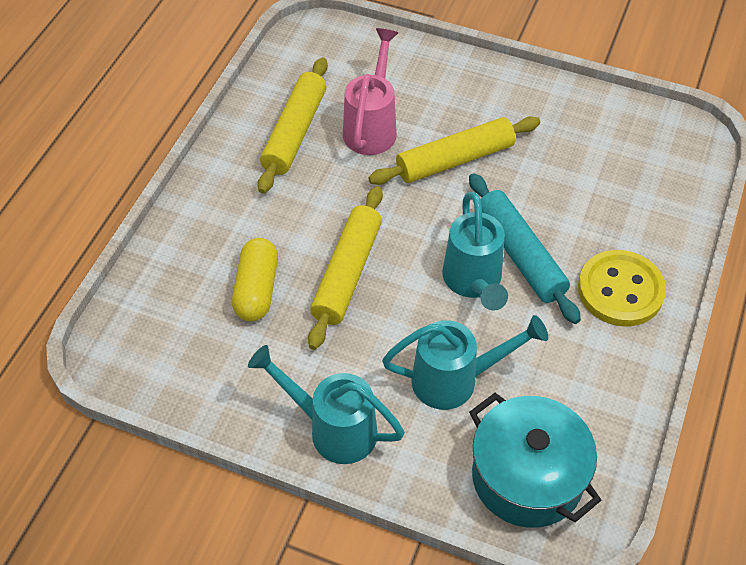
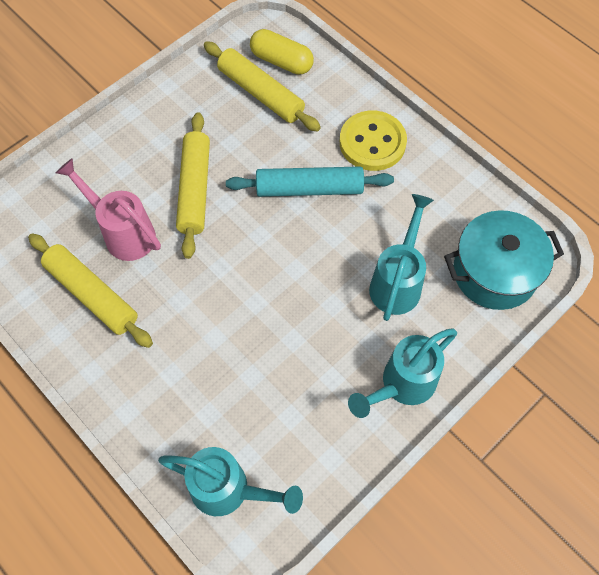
camera: 65 degrees left, 10 degrees up
(257, 289) = (244, 391): yellow capsule -> yellow capsule (281, 61)
(347, 273) = (263, 315): yellow rolling pin -> yellow rolling pin (261, 93)
(473, 283) = (319, 231): turquoise watering can -> turquoise watering can (229, 490)

